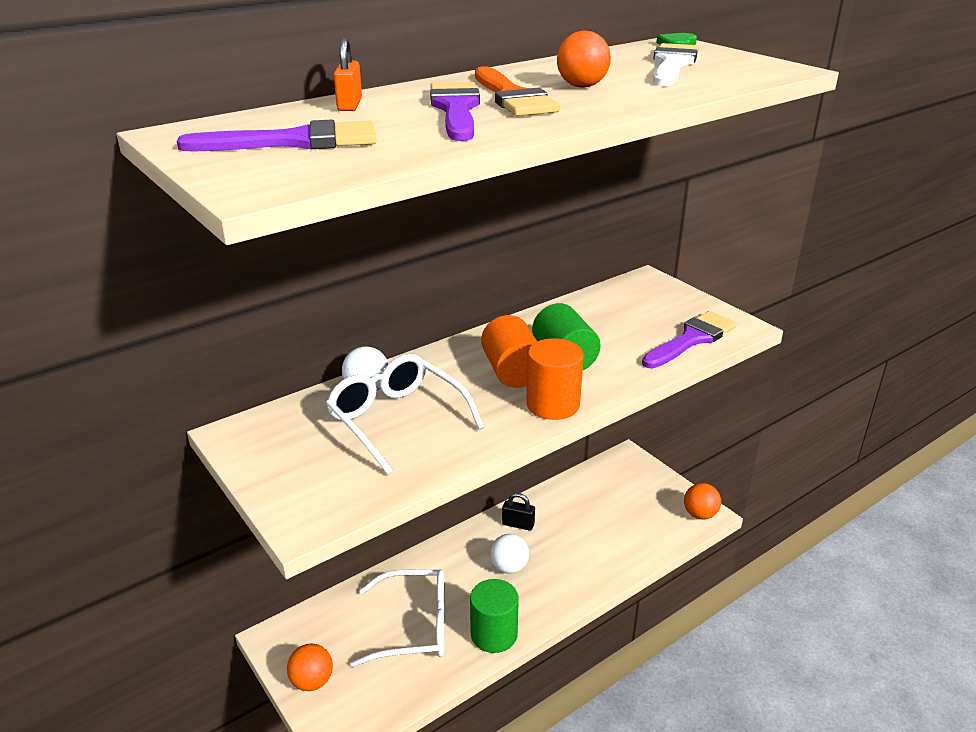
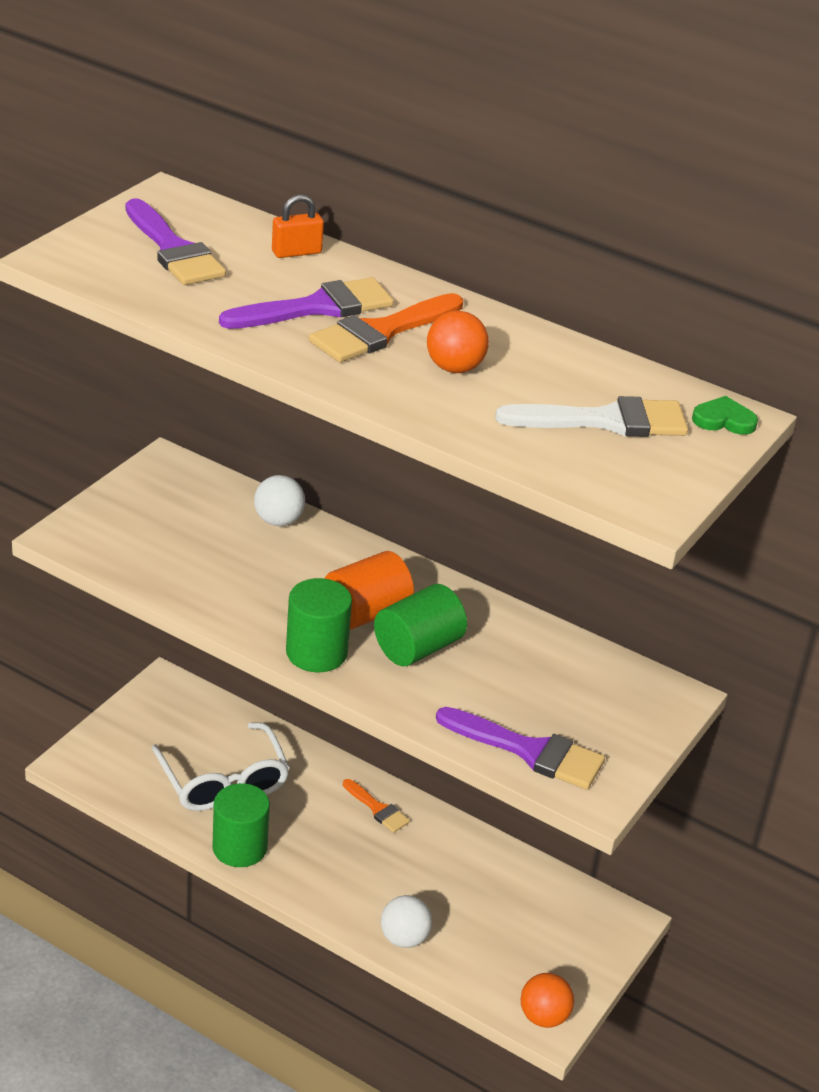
camera: 65 degrees right, 5 degrees up
(312, 681) = (125, 727): orange ball -> none
(397, 420) = (235, 552): white glasses -> none
(485, 542) = (377, 809): none -> orange brush
(509, 567) = (347, 839): white ball -> white ball (404, 938)
(518, 524) = (424, 832): black padlock -> none
(553, 405) = (316, 652): orange cylinder -> green cylinder

